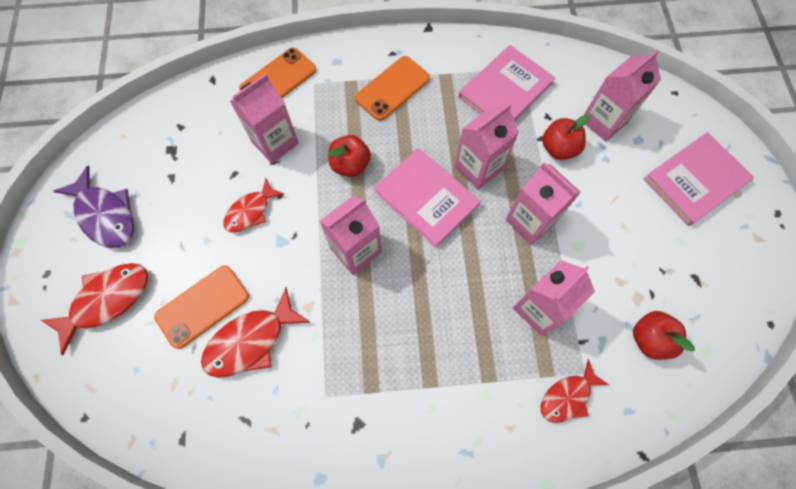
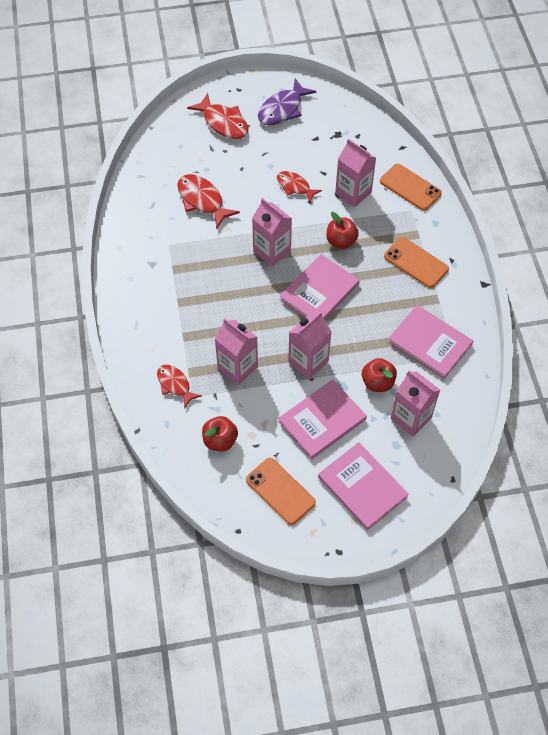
camera: 85 degrees right, 10 degrees down
(202, 306) = (223, 171): orange phone -> orange phone (280, 491)
(478, 168) = (350, 325): pink carton -> none
(612, 214) = (322, 420): none -> pink book

